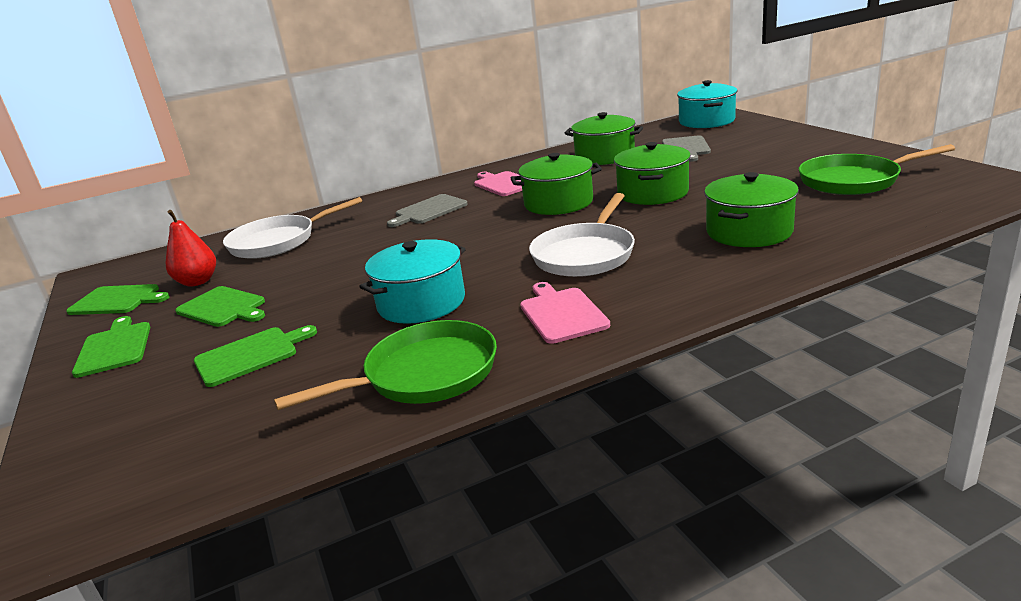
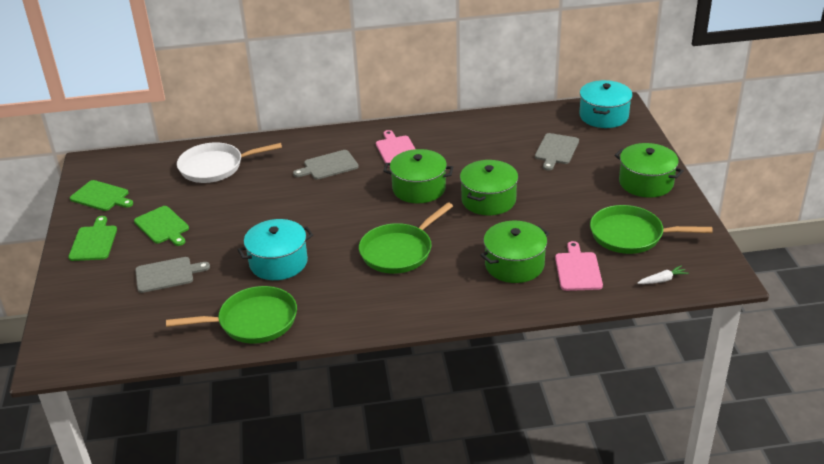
camera: 15 degrees right, 10 degrees up
(197, 282) = (153, 194): red pear -> none
(250, 355) = (167, 274): green cutting board -> grey cutting board
(561, 313) = (351, 300): pink cutting board -> pink cutting board (577, 270)
(585, 254) = (399, 251): white pan -> green pan
(604, 156) = (490, 139): green pot -> green pot (646, 183)
(945, 202) = (662, 280): none -> white carrot

